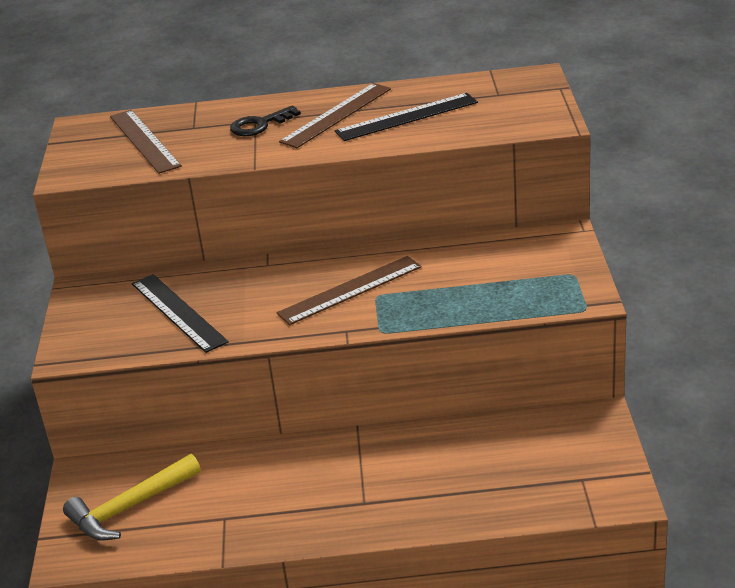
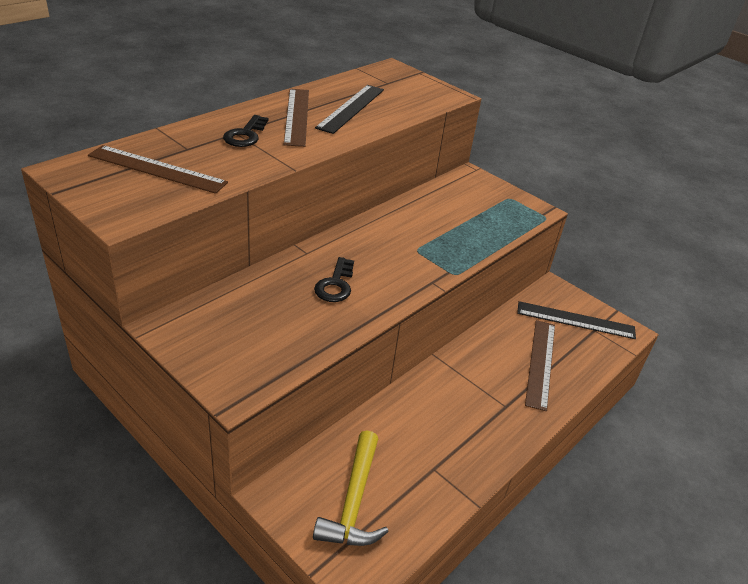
camera: 50 degrees left, 5 degrees up
(178, 312) = (287, 315): black ruler -> black ruler (575, 320)
(253, 301) = (335, 284): none -> black key
(350, 290) = (394, 252): brown ruler -> brown ruler (541, 363)

